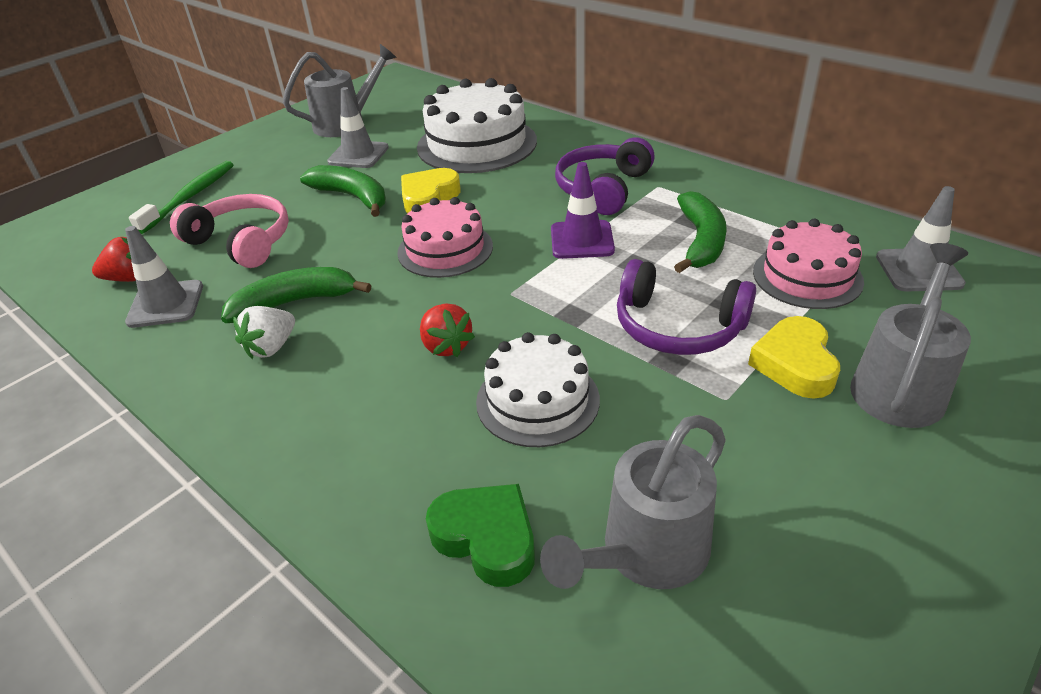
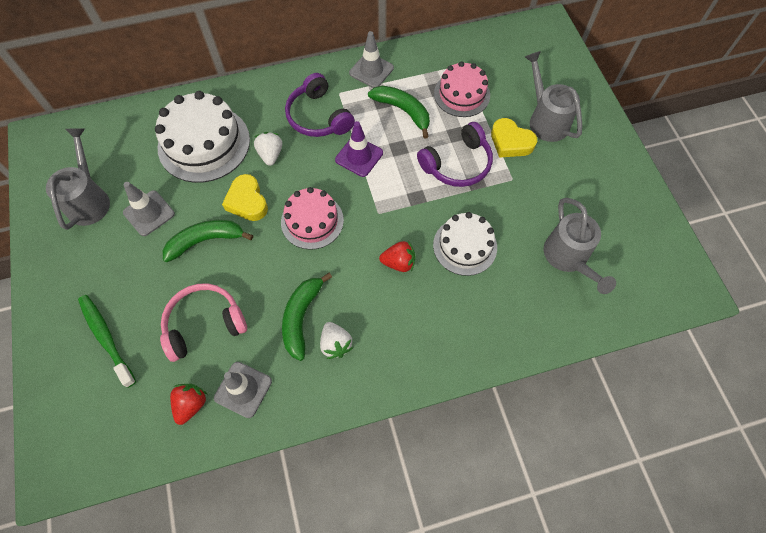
camera: 60 degrees left, 25 degrees up
(486, 538) = (528, 307): green heart -> none
(509, 184) = (270, 154): none -> white strawberry
(918, 270) = (489, 56): grey traffic cone -> grey traffic cone (371, 70)

